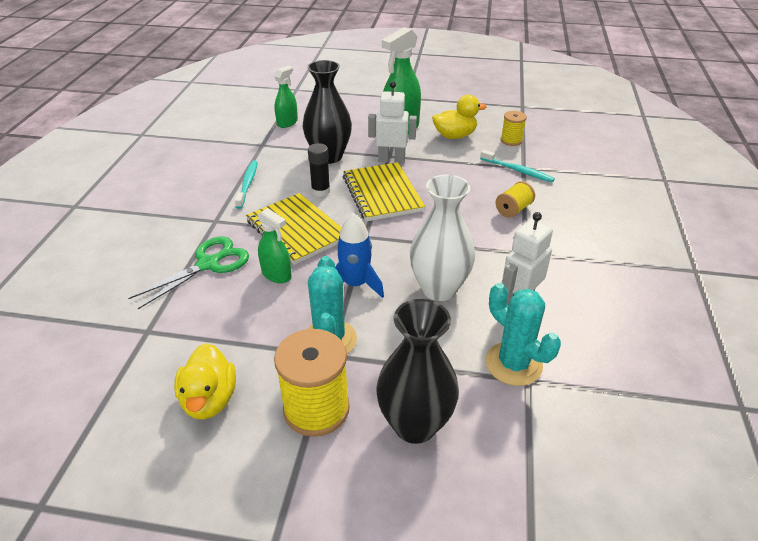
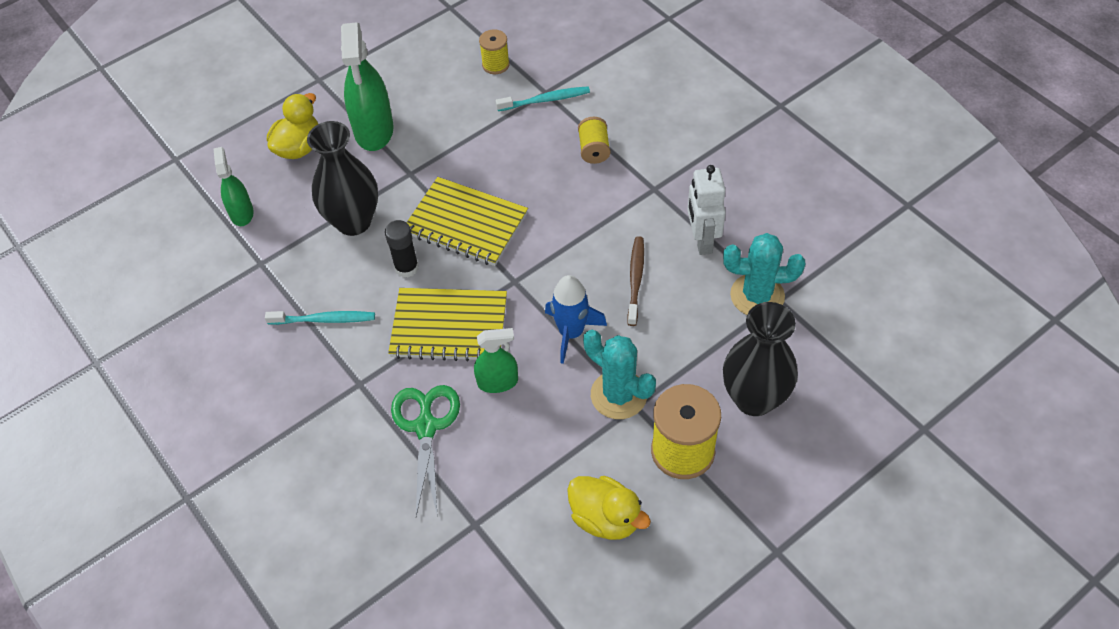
camera: 45 degrees left, 15 degrees up
(247, 184) = (324, 320): turquoise toothbrush -> turquoise toothbrush turned 135 degrees clockwise
(391, 160) = (419, 177): white robot -> none
(439, 289) = (636, 279): white vase -> brown toothbrush
(455, 136) = (437, 98): yellow duck -> yellow duck (298, 147)

